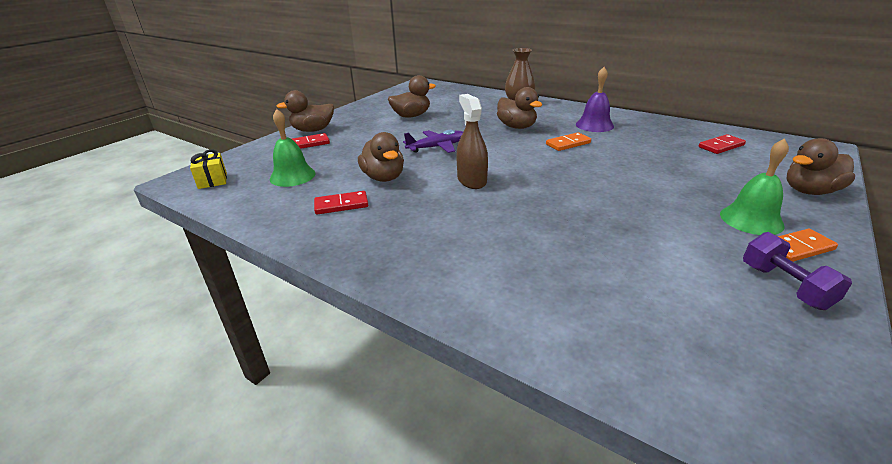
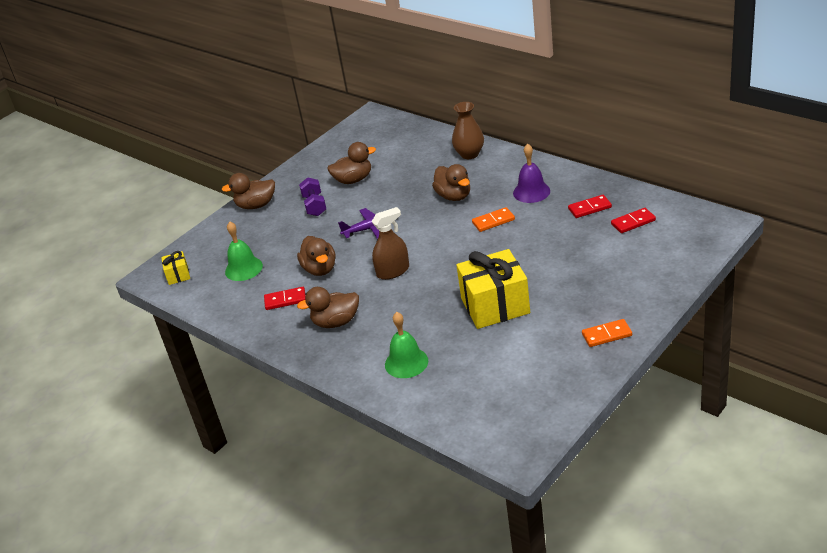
camera: 10 degrees right, 5 degrees up
(308, 144) = (253, 226): red domino -> red domino (589, 208)
(471, 180) = (393, 271): brown spray bottle -> brown spray bottle turned 75 degrees clockwise
(616, 214) = (495, 306): none -> yellow gift
(751, 220) = (594, 309): green bell -> green bell (406, 362)
(784, 286) = (573, 365): purple dumbbell -> purple dumbbell (314, 205)
(809, 191) = (664, 278): brown duck -> brown duck (336, 322)

